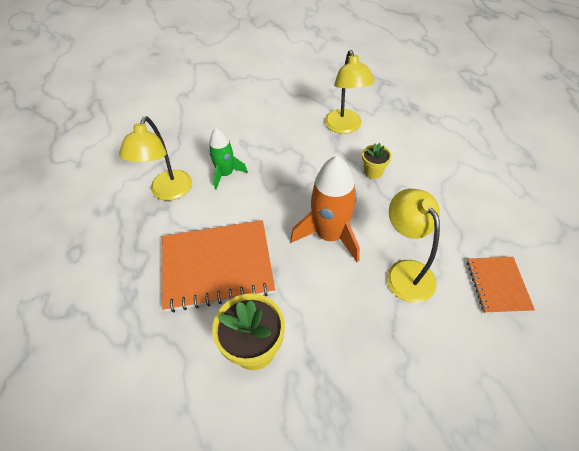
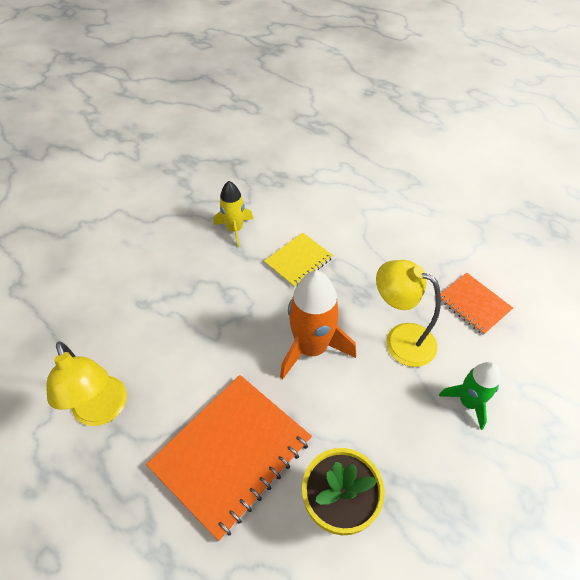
camera: 40 degrees left, 0 degrees up
(226, 174) = (153, 349): green rocket -> green rocket (468, 402)
(345, 127) = (235, 229): yellow lamp -> yellow rocket
(373, 172) = (298, 261): yellow flower pot -> yellow notebook

